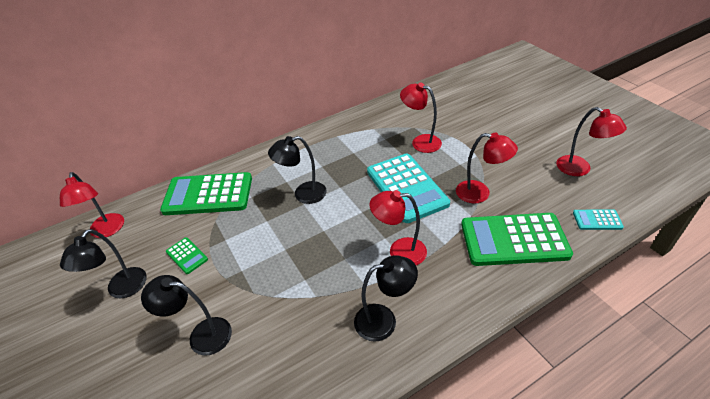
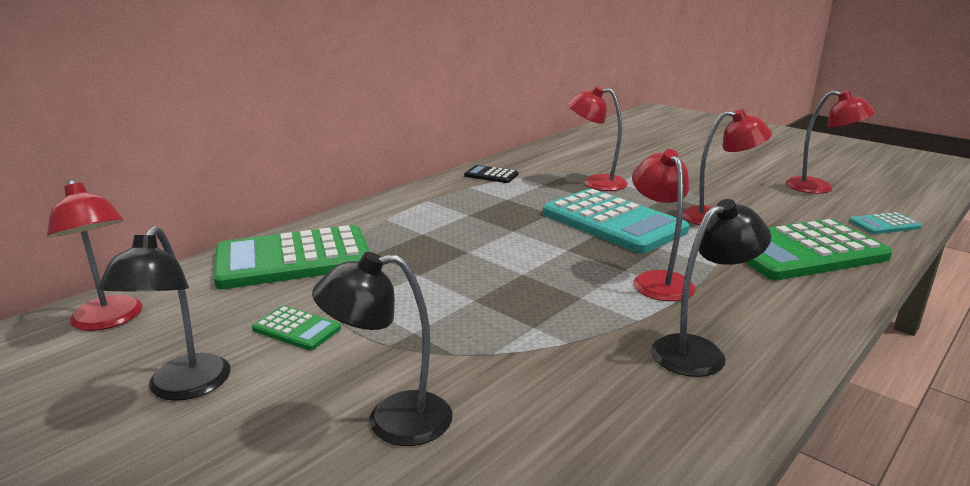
camera: 20 degrees left, 20 degrees down
(303, 194) = (460, 243): black lamp -> none
(357, 124) = (491, 175): none -> black calculator
(399, 251) = (658, 280): red lamp -> red lamp turned 90 degrees clockwise

